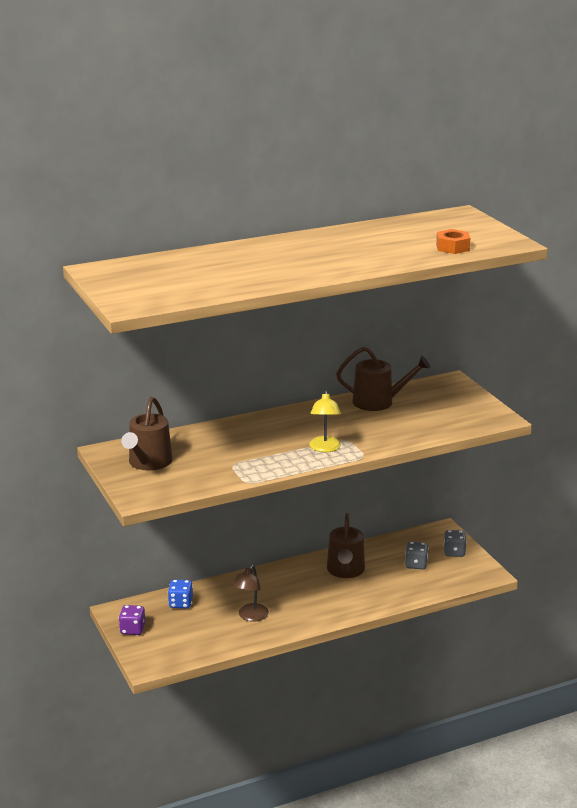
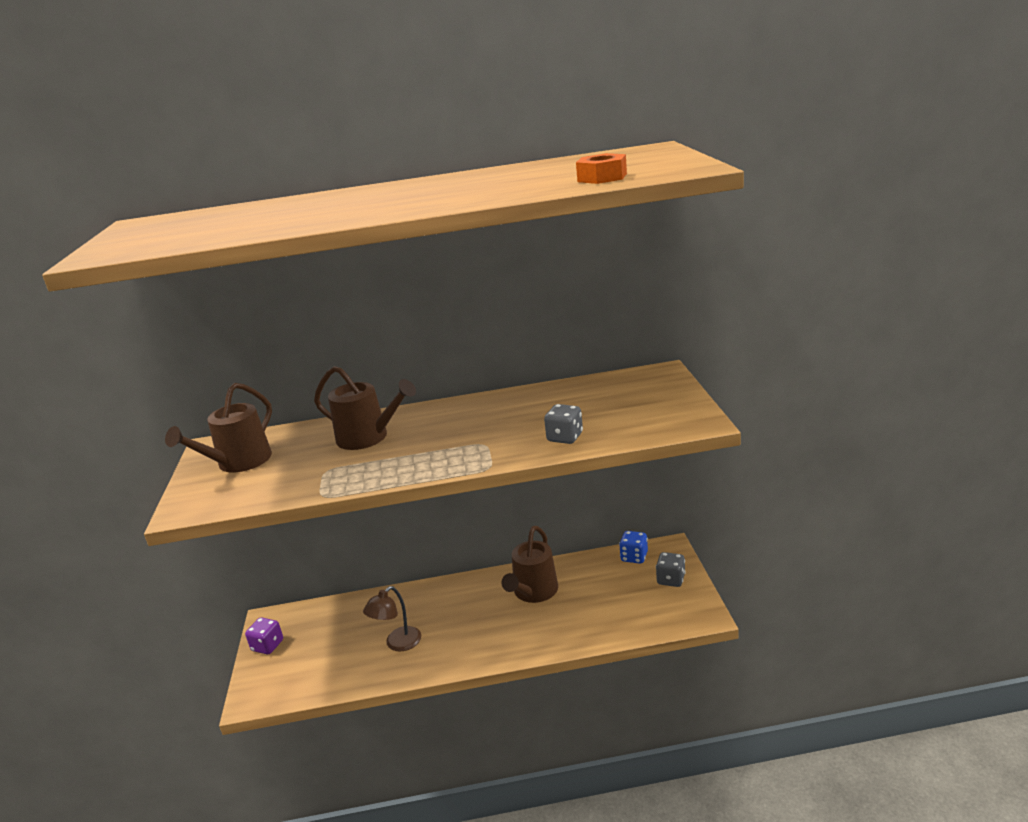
camera: 20 degrees right, 0 degrees up
(180, 603) = (336, 617): blue dice -> blue dice (634, 557)
(325, 448) = (450, 454): yellow lamp -> none
(378, 402) = (556, 396): brown watering can -> brown watering can (368, 437)
(416, 564) = (618, 592): grey dice -> grey dice (565, 437)

